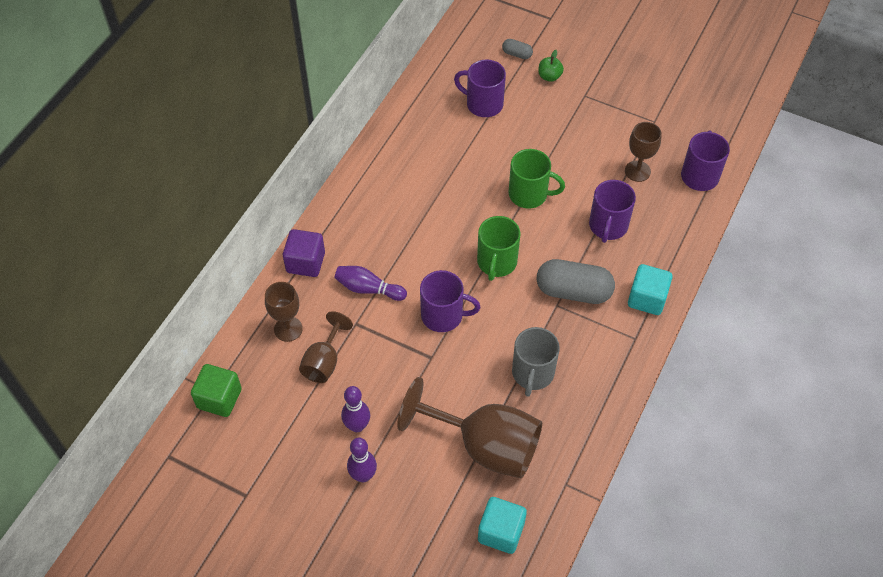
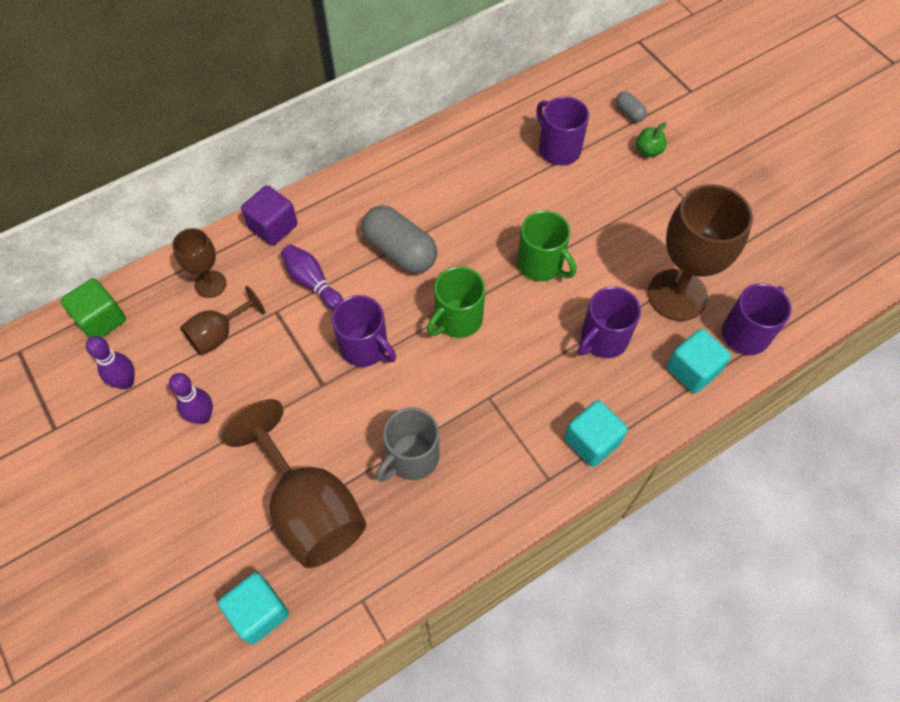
camera: 30 degrees right, 5 degrees up
(363, 475) = (171, 471): purple bowling pin -> purple bowling pin (126, 382)
(573, 291) = (516, 391): grey capsule -> grey capsule (400, 251)
(637, 171) = (677, 295): brown goblet -> brown goblet, size x1.86
(681, 217) = (692, 370): none -> turquoise cube

